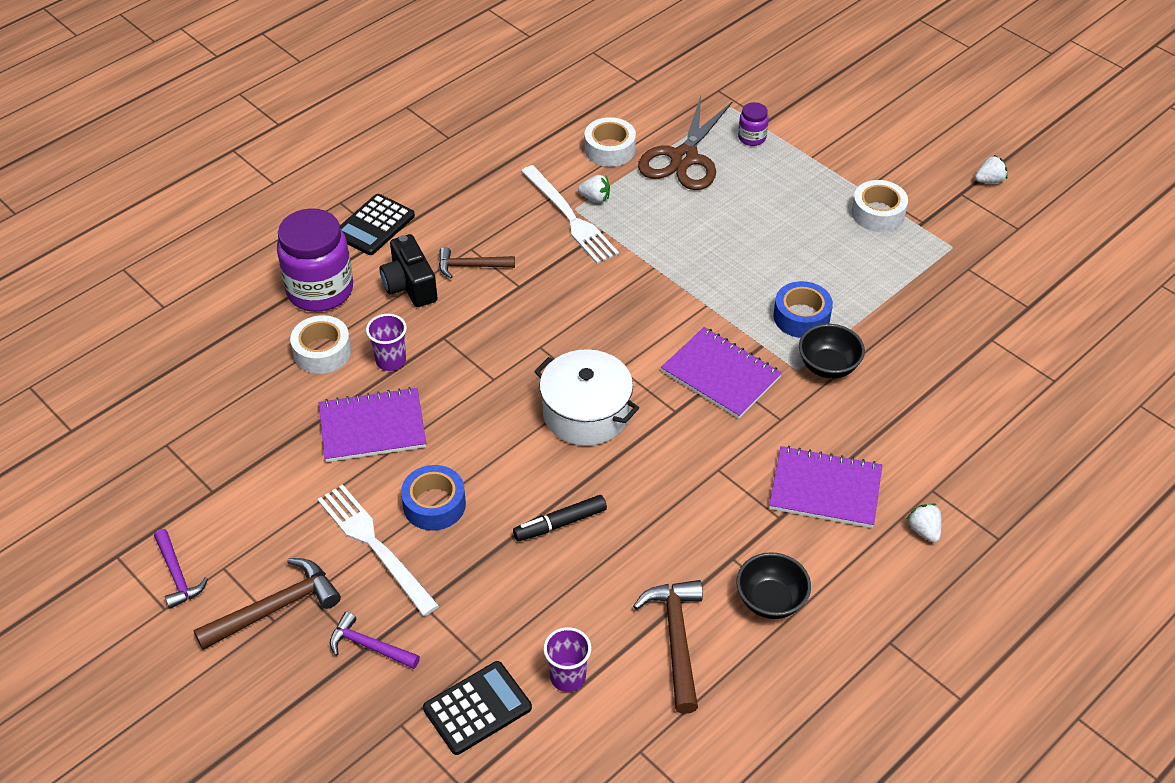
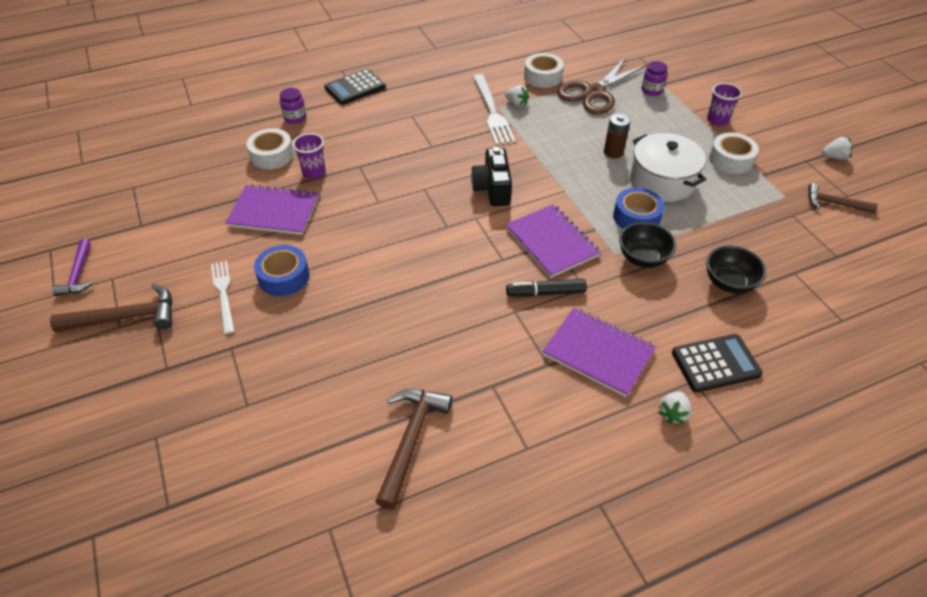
camera: 20 degrees right, 0 degrees up
(320, 290) = (295, 118): purple jar -> purple jar, size x0.46
(369, 646) = (172, 367): purple hammer -> none
(375, 545) = (223, 294): white fork -> white fork, size x0.66
(409, 286) = (356, 128): black camera -> black camera (492, 189)
(471, 266) = (405, 126): brown hammer -> brown hammer (834, 203)
(477, 708) = (220, 444): black calculator -> black calculator (715, 363)
(560, 523) = (368, 317): black marker -> black marker (546, 293)
(568, 677) = (305, 442): purple cup -> purple cup (717, 120)
(586, 413) = (433, 242): white pot -> white pot (662, 181)
(741, 238) = (613, 152): none -> brown battery
(770, 601) = (508, 432): black bowl -> black bowl (728, 283)
(924, 530) = (672, 413): white strawberry -> white strawberry turned 150 degrees counterclockwise

